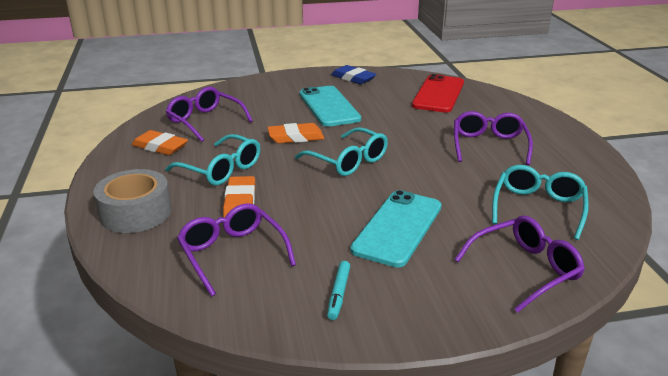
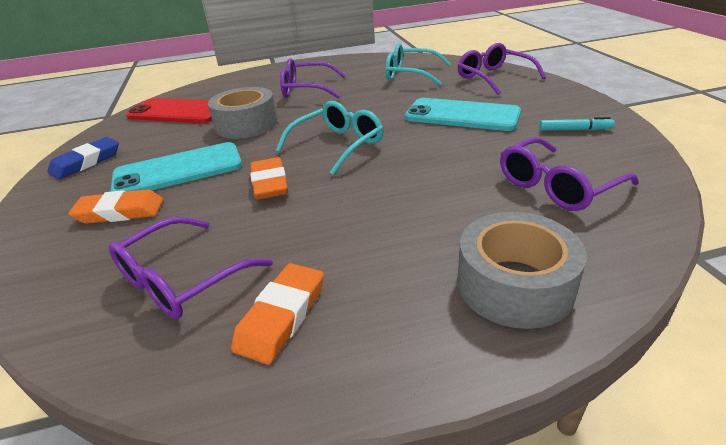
camera: 90 degrees left, 5 degrees up
(221, 169) = (365, 228): turquoise glasses -> none
(240, 202) = (449, 198): orange eraser -> orange eraser (120, 212)
(403, 122) = (246, 124): none -> grey tape

